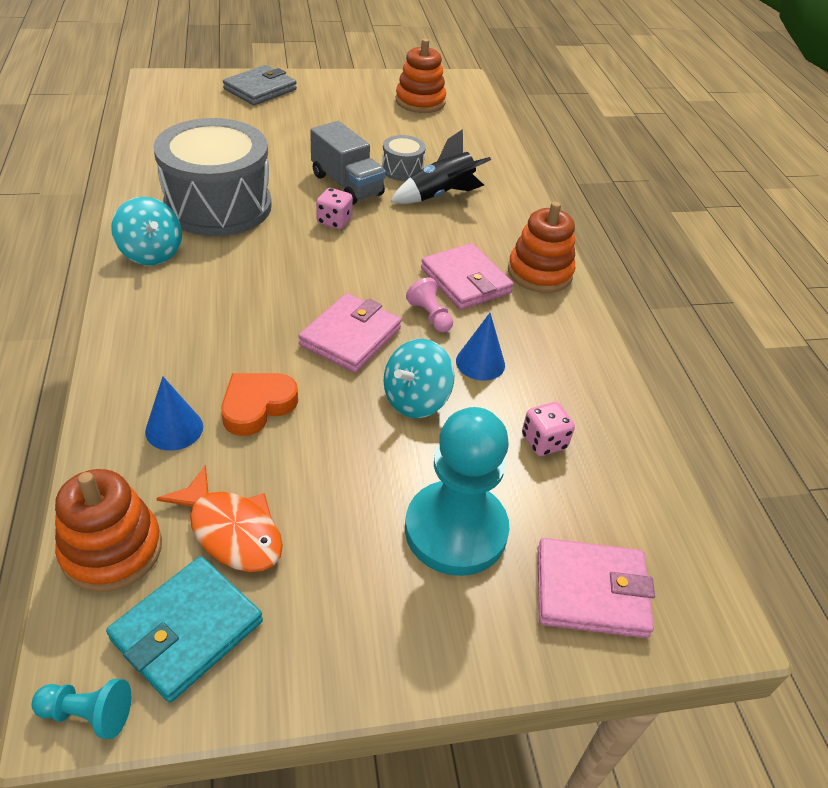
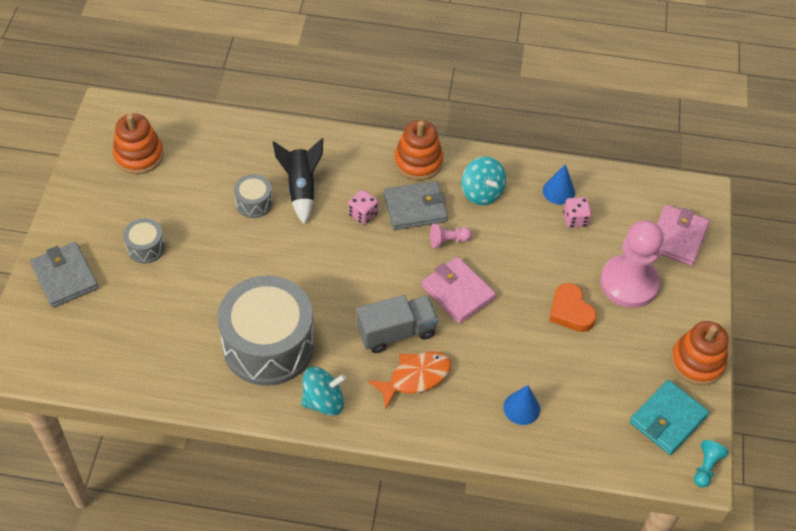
camera: 70 degrees left, 10 degrees up
(112, 550) = (609, 450): orange stacking toy -> orange stacking toy (697, 362)
(187, 630) = (667, 419): turquoise wallet -> turquoise wallet turned 75 degrees clockwise
(231, 531) = (608, 389): orange fish -> orange fish (415, 377)
(257, 406) = (512, 359): orange heart -> orange heart (570, 311)
(312, 121) = (146, 247): none -> grey drum
(334, 221) = (316, 269): pink dice -> pink dice (363, 214)
(347, 185) = (265, 248): grey truck -> grey truck (396, 332)
(415, 400) = (526, 272): turquoise spinning top -> turquoise spinning top (482, 192)
(455, 530) = (629, 283): turquoise pawn -> pink pawn
(465, 281) = (415, 208): pink wallet -> grey wallet
(480, 363) = (501, 228): blue cone -> blue cone (558, 191)

